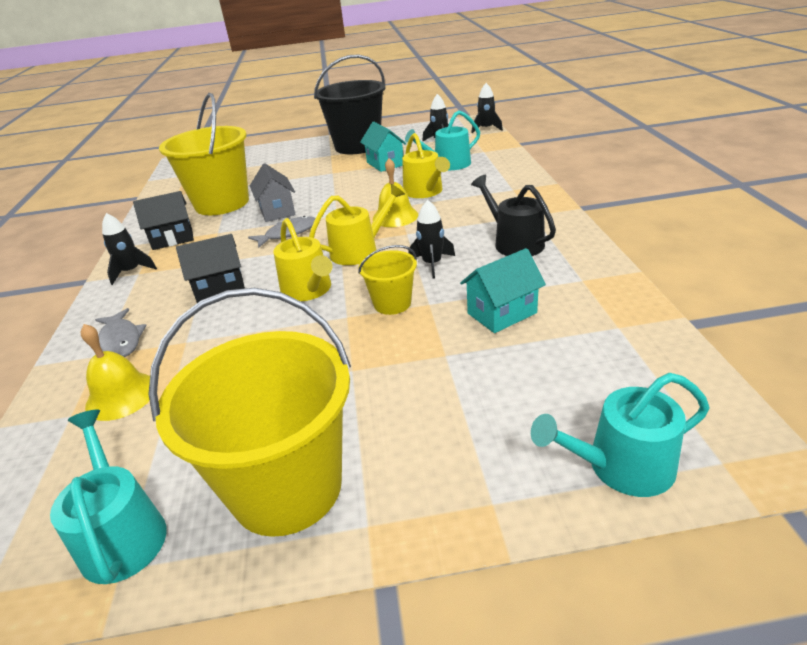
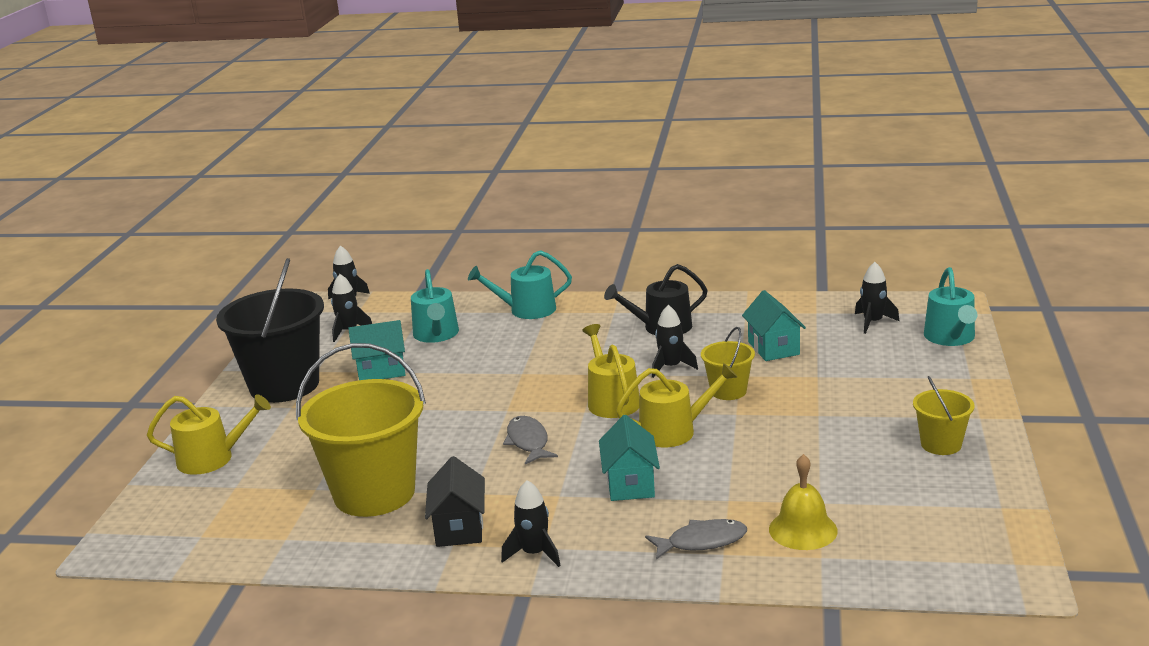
camera: 75 degrees left, 10 degrees down
(122, 534) = (970, 509): turquoise watering can -> turquoise watering can (527, 310)
(220, 288) = (630, 484): black house -> turquoise house
(277, 211) = (452, 449): grey house -> none
(287, 487) = (941, 444): yellow bucket -> yellow bucket, size x0.49
(395, 216) = (548, 376): yellow bell -> none
(425, 192) = (500, 355): yellow watering can -> yellow watering can (212, 458)
(621, 378) = (873, 322): none -> black rocket

